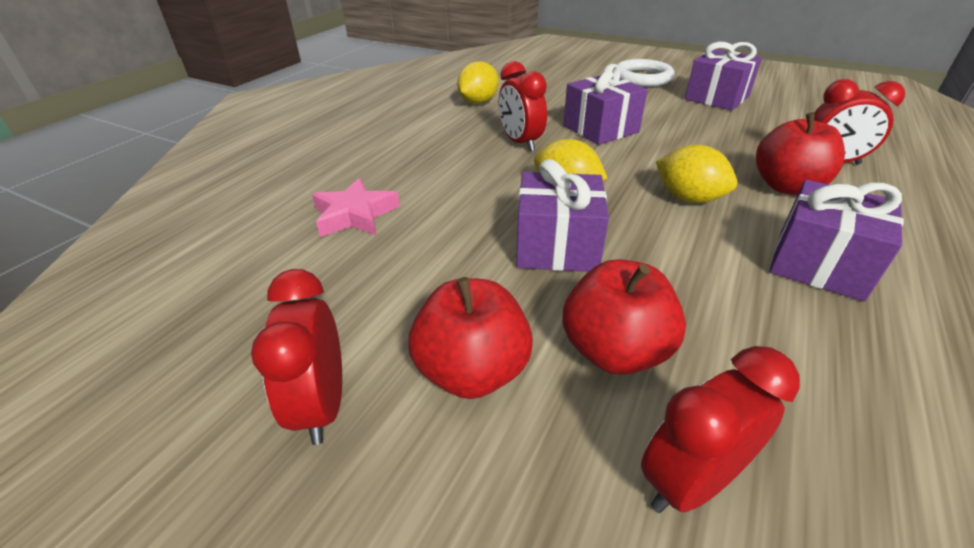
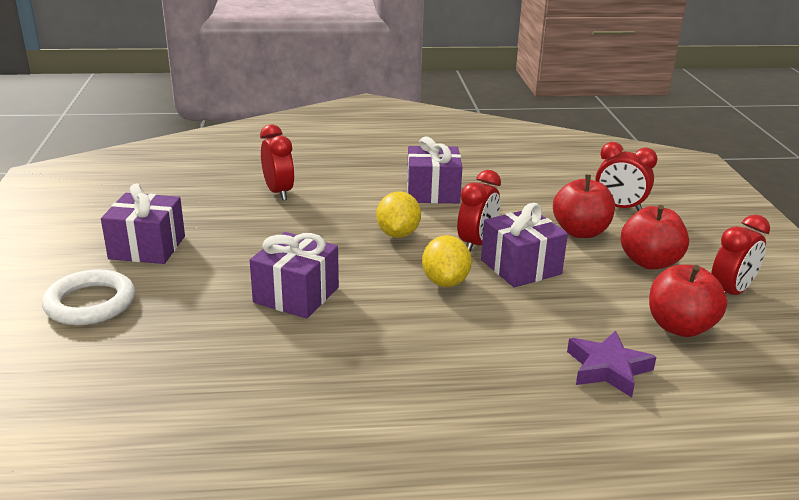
camera: 125 degrees left, 10 degrees down
(355, 215) = (608, 369): pink star -> purple star
(478, 102) = (280, 408): yellow lemon -> none
(520, 143) = (377, 332): red clock -> red clock (476, 244)
(786, 186) = (339, 204): red apple -> red apple (680, 327)

